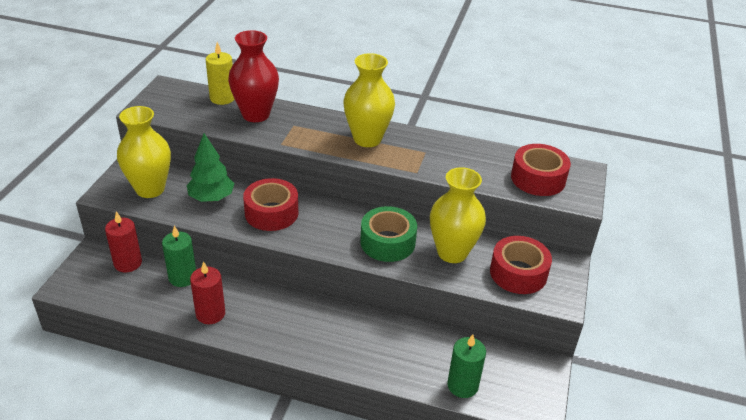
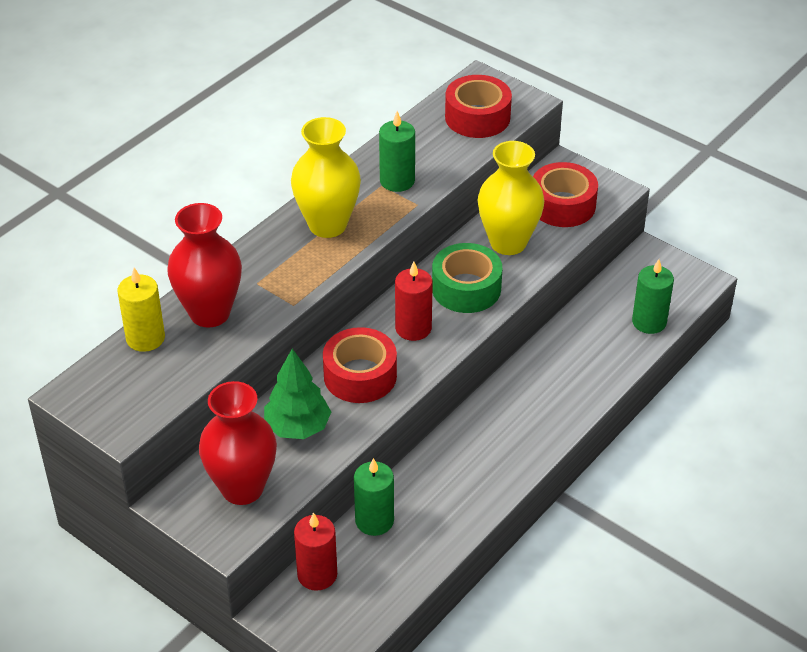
camera: 65 degrees left, 5 degrees up
(150, 189) = (242, 488): yellow vase -> red vase
(210, 314) = (454, 505): red candle -> red candle (413, 328)
(435, 157) = (397, 181): none -> green candle

